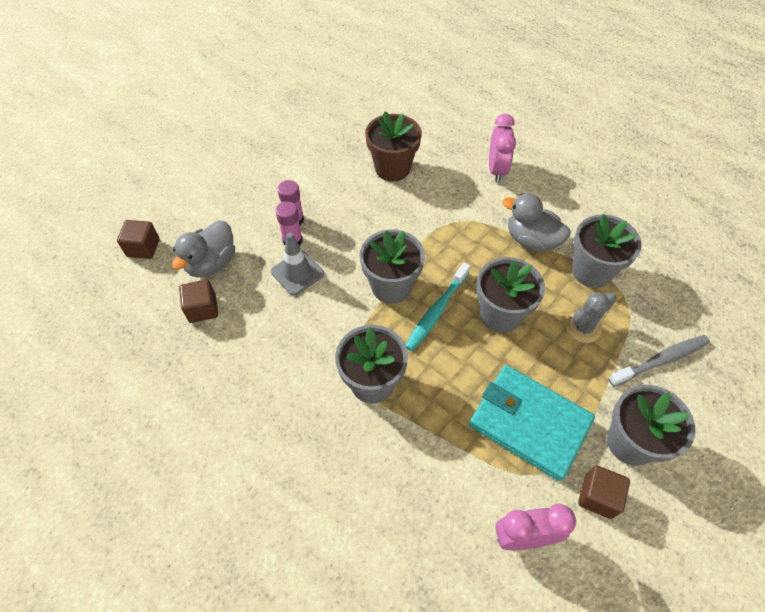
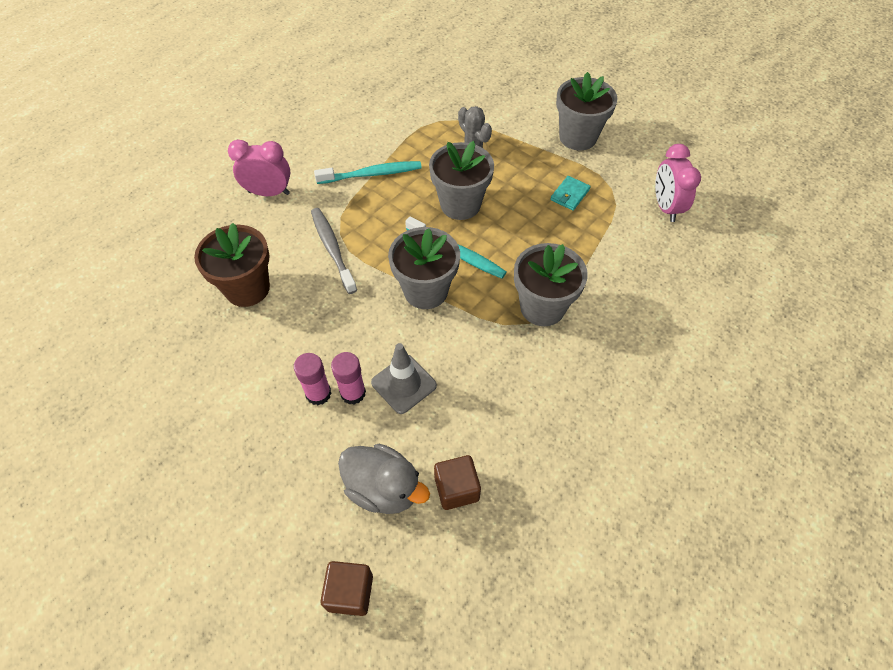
camera: 90 degrees left, 0 degrees up
(529, 423) = (570, 195): turquoise wallet -> turquoise wallet, size x0.41
(531, 240) = (372, 174): grey duck -> turquoise toothbrush
(591, 271) = (411, 137): grey flower pot -> none
(598, 496) = (625, 161): brown cube -> none
(660, 360) = (503, 109): grey toothbrush -> grey toothbrush (332, 249)

